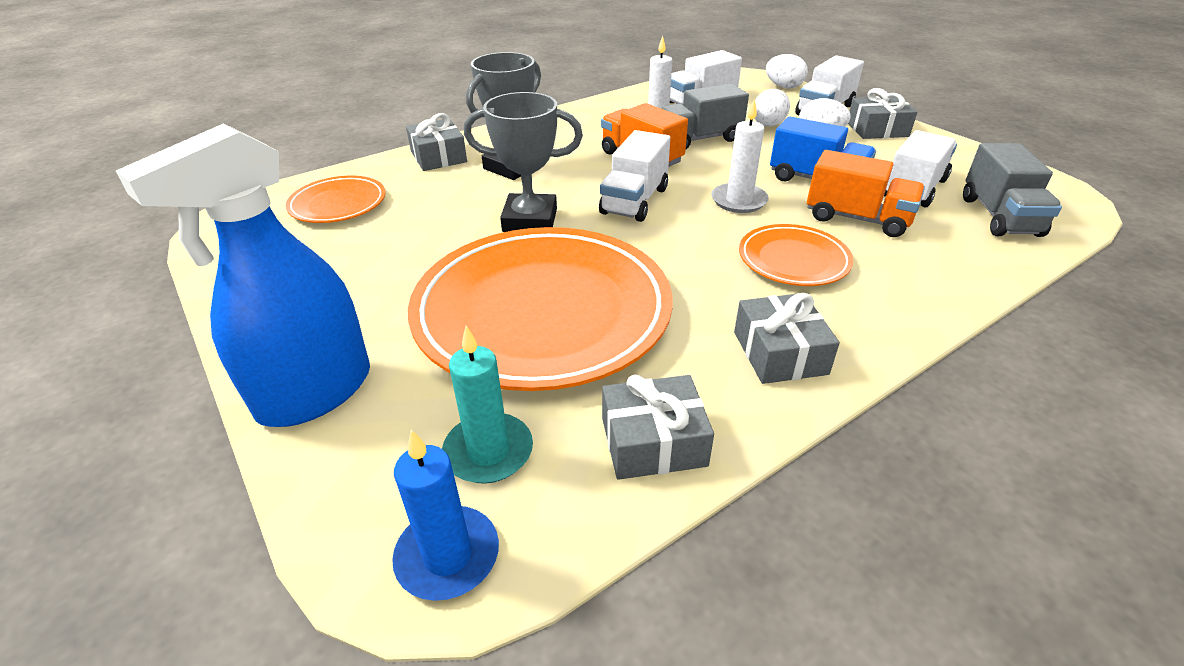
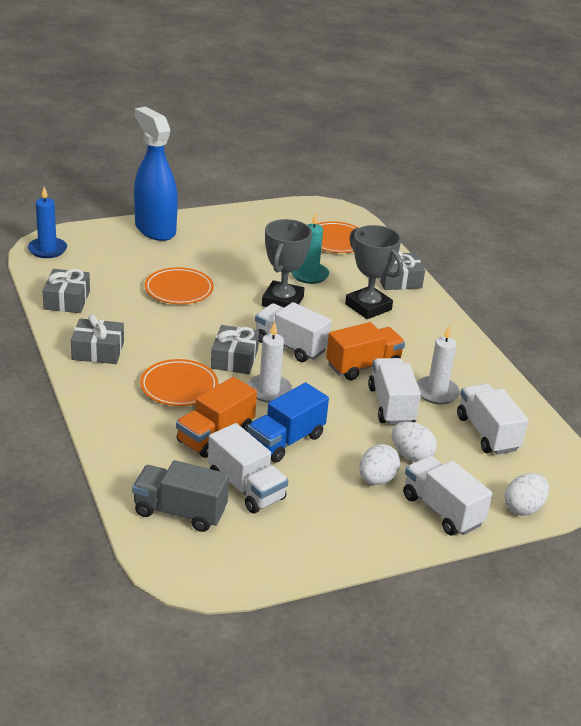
camera: 100 degrees right, 5 degrees down
(488, 451) = (90, 263): turquoise candle -> turquoise candle (309, 275)
(542, 312) = (179, 290): orange plate -> orange plate, size x0.47
(699, 139) = (391, 405): grey truck -> white truck
(877, 129) = (379, 525): grey gift -> grey gift (234, 359)

